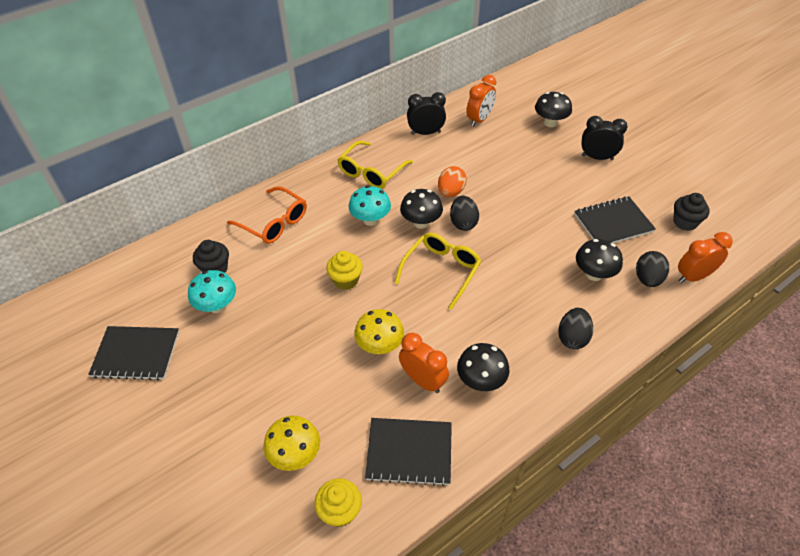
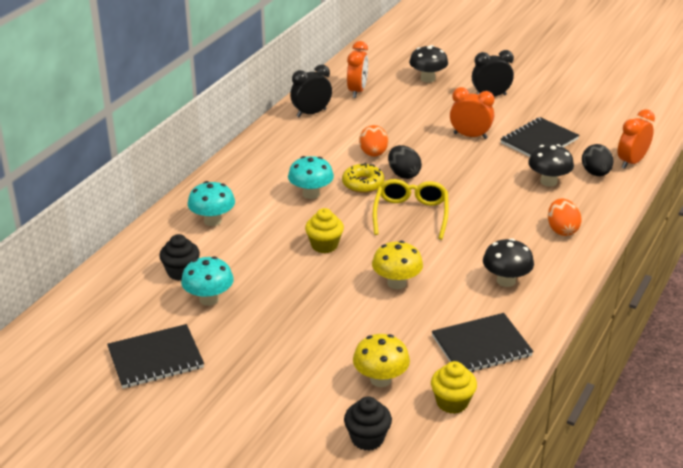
camera: 25 degrees left, 15 degrees down
(274, 223) = (212, 221): orange glasses -> turquoise mushroom
(371, 172) = (281, 157): yellow glasses -> none
(421, 222) = (363, 184): black mushroom -> yellow donut
(423, 380) = (455, 295): orange clock -> orange clock (470, 136)
(572, 337) = (562, 230): black egg -> orange egg
(685, 222) = (599, 126): black cupcake -> black cupcake (367, 438)

